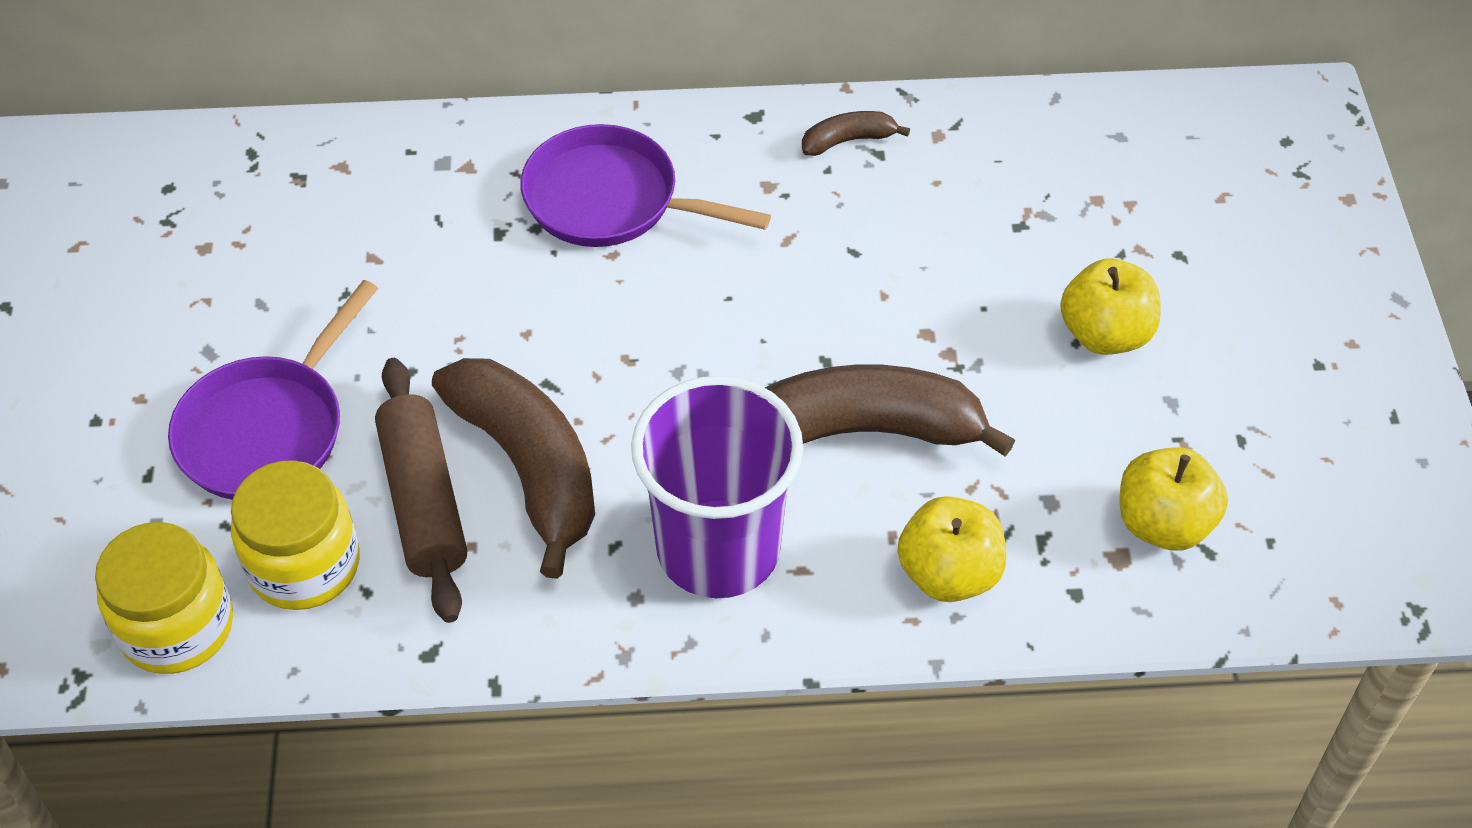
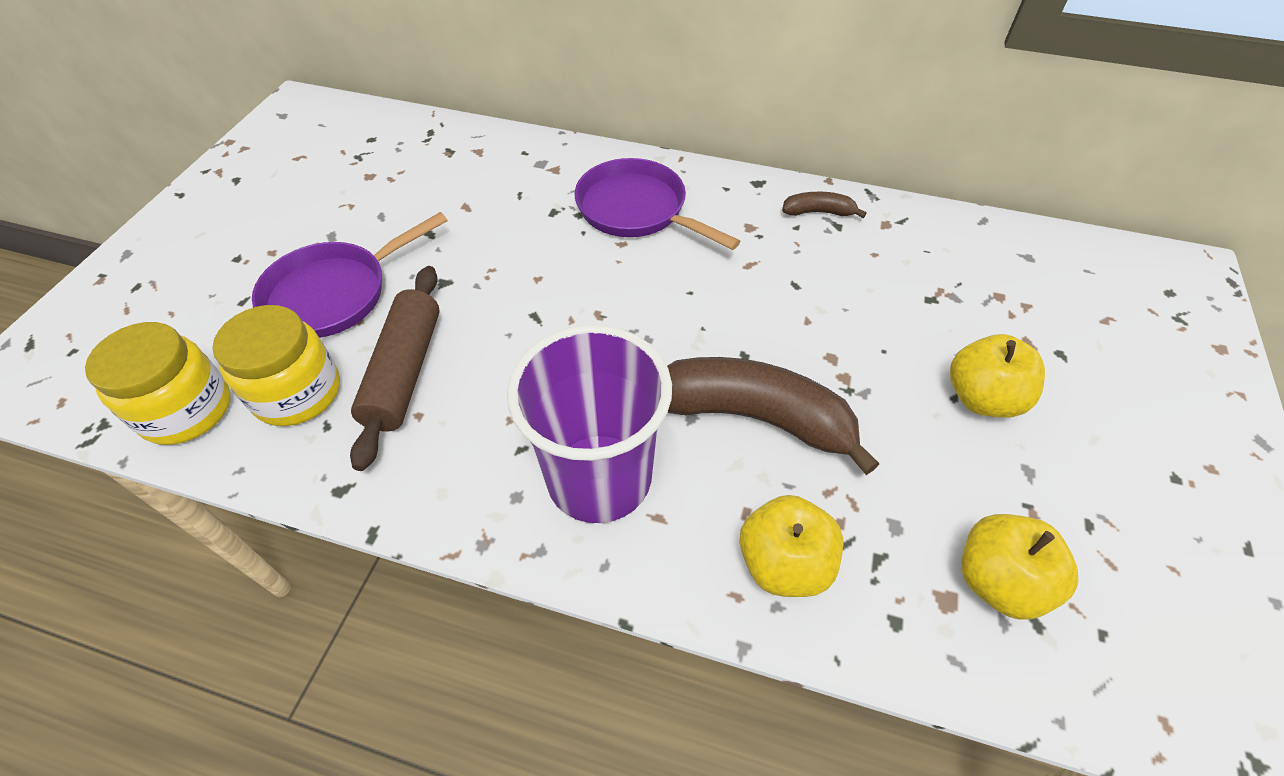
camera: 20 degrees right, 0 degrees up
(529, 468) = (490, 370): brown banana -> none

